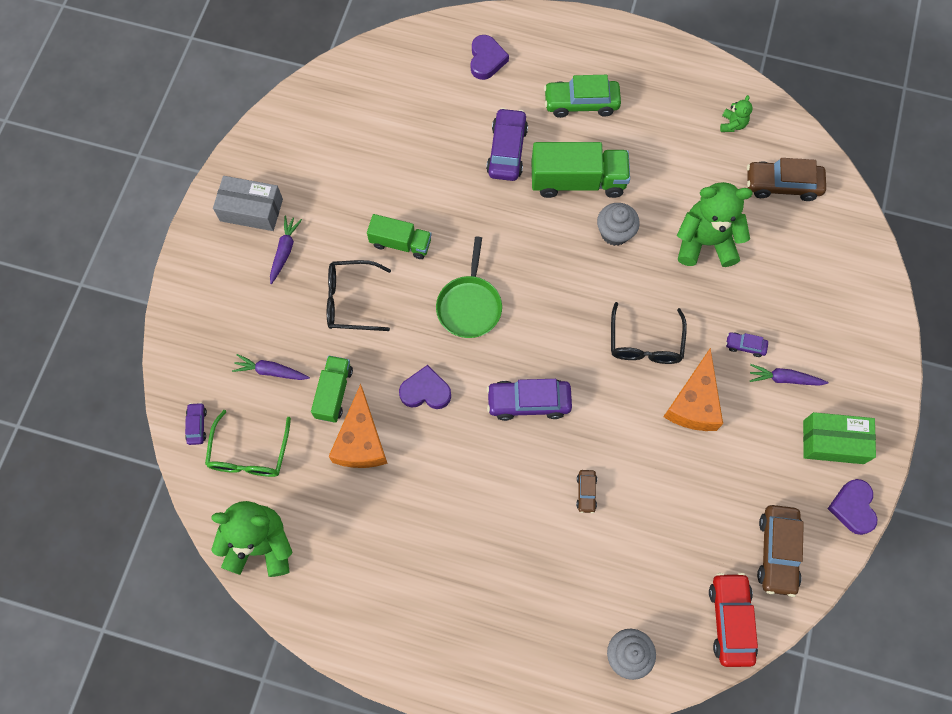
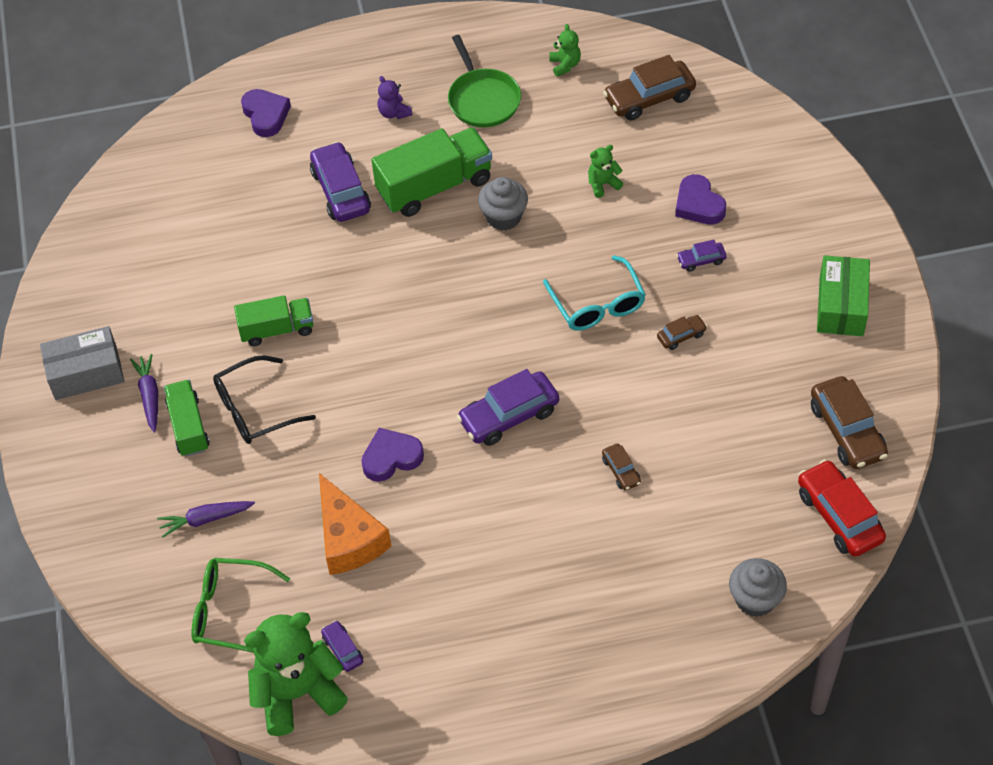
camera: 25 degrees left, 15 degrees down
(197, 425) = (152, 612): purple car -> purple car (342, 650)
(249, 454) = (230, 611): green glasses -> green glasses turned 120 degrees clockwise
(334, 393) = (290, 507): green truck -> green truck (188, 426)
(469, 306) = (389, 355): green pan -> green pan (483, 99)
(581, 103) = (394, 112): green car -> purple teddy bear
(645, 343) = (598, 305): black glasses -> turquoise glasses
(694, 402) = (681, 336): orange cheese -> brown car
(705, 242) = (603, 184): green teddy bear -> green teddy bear, size x0.45
(784, 379) = (758, 272): purple carrot -> none
(833, 442) = (841, 306): green box -> green box turned 60 degrees counterclockwise
(852, 507) = (896, 355): purple heart -> purple heart (698, 204)

